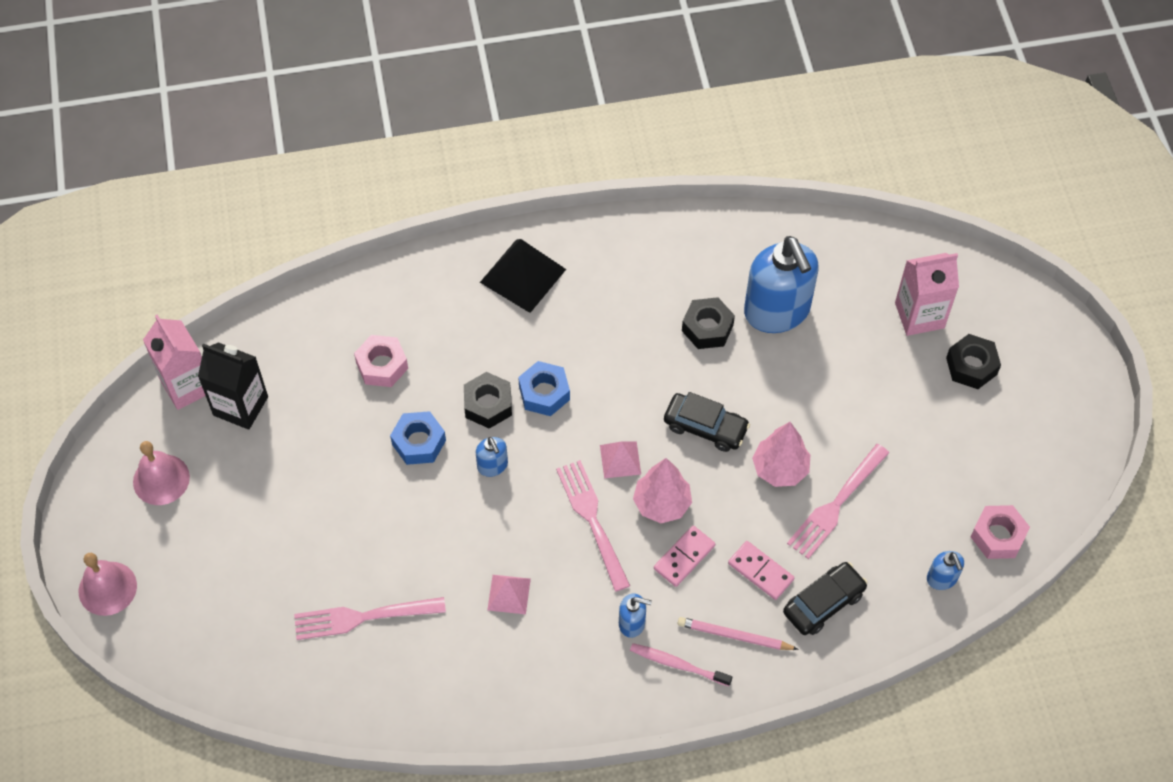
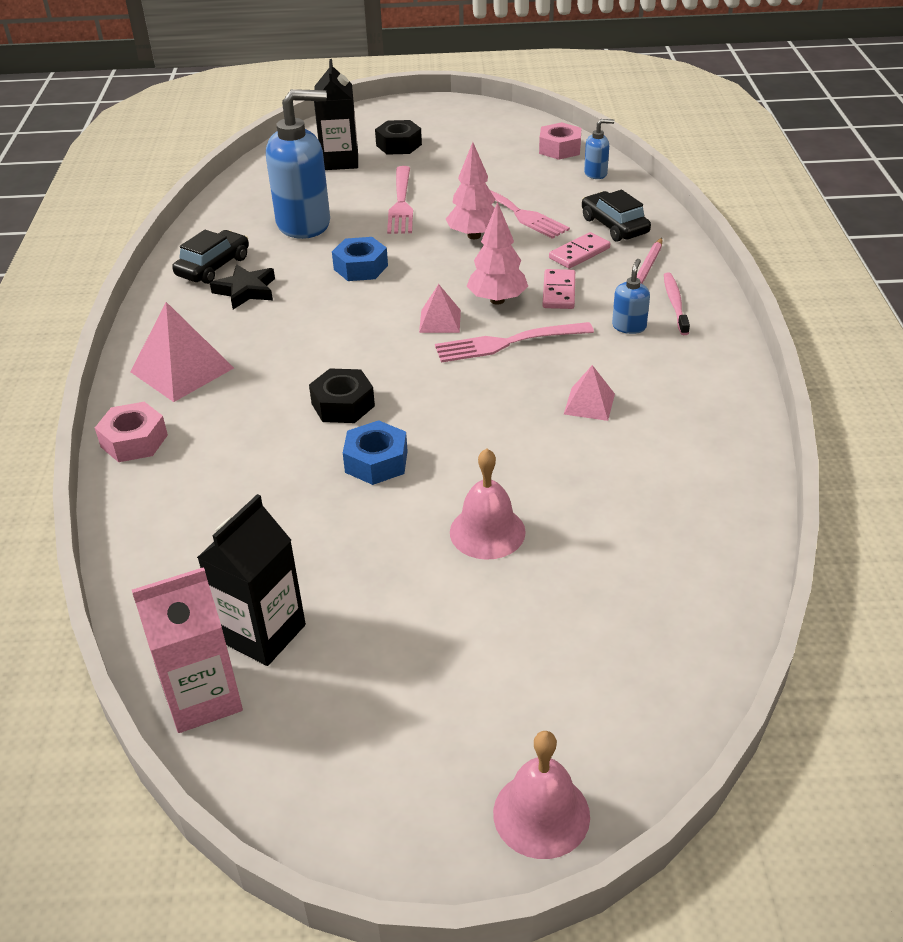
camera: 80 degrees left, 20 degrees down
(161, 479) = (359, 735): pink bell -> pink bell (487, 532)
(364, 617) = (610, 520): pink fork -> pink fork (401, 203)
(382, 365) = (255, 488): pink nut -> pink nut (134, 441)
(492, 466) = (424, 406): blue soap dispenser -> none
(522, 275) = (182, 370): black pyramid -> pink pyramid
(544, 393) = (342, 364): blue nut -> blue nut (360, 267)
(648, 291) = (246, 291): none -> black star
(678, 664) = (675, 304): pink toothbrush -> pink toothbrush turned 150 degrees clockwise
(684, 557) = (559, 292): pink domino -> pink domino turned 45 degrees clockwise
(705, 427) = (417, 270): black car -> black car (213, 266)
(707, 328) = (305, 261): black nut -> none
(919, 315) = (340, 161): pink carton -> black carton

